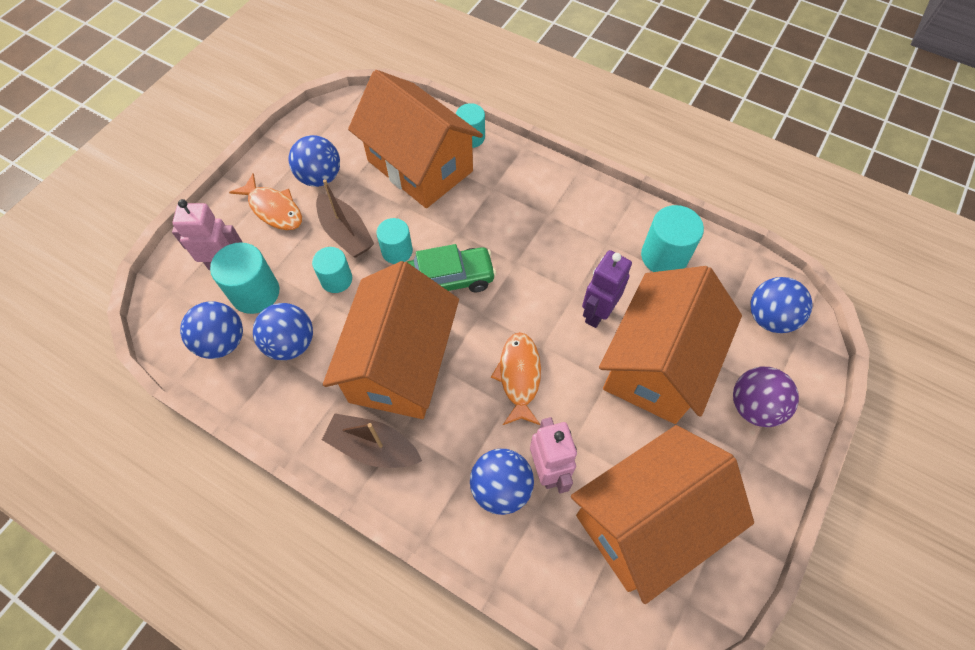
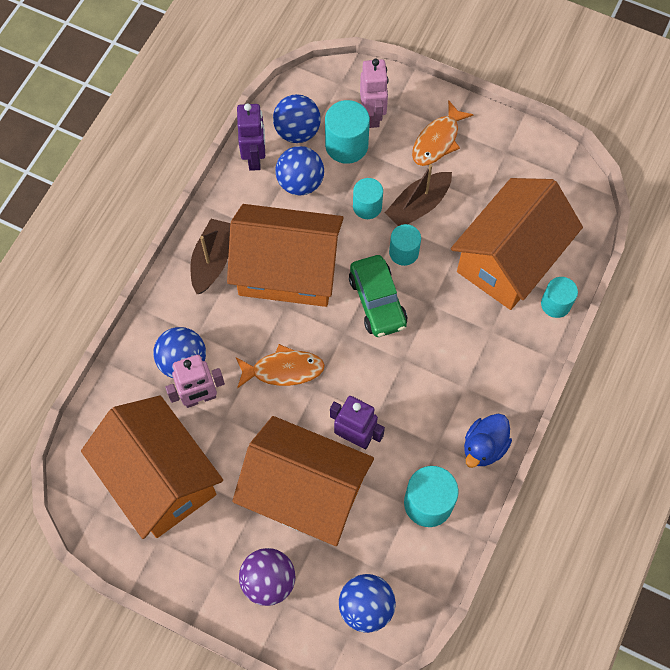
camera: 85 degrees right, 5 degrees up
(245, 391) = (255, 158): none -> purple robot
(320, 177) = (481, 172): blue ball -> none
(608, 206) = (484, 447): none -> blue duck

